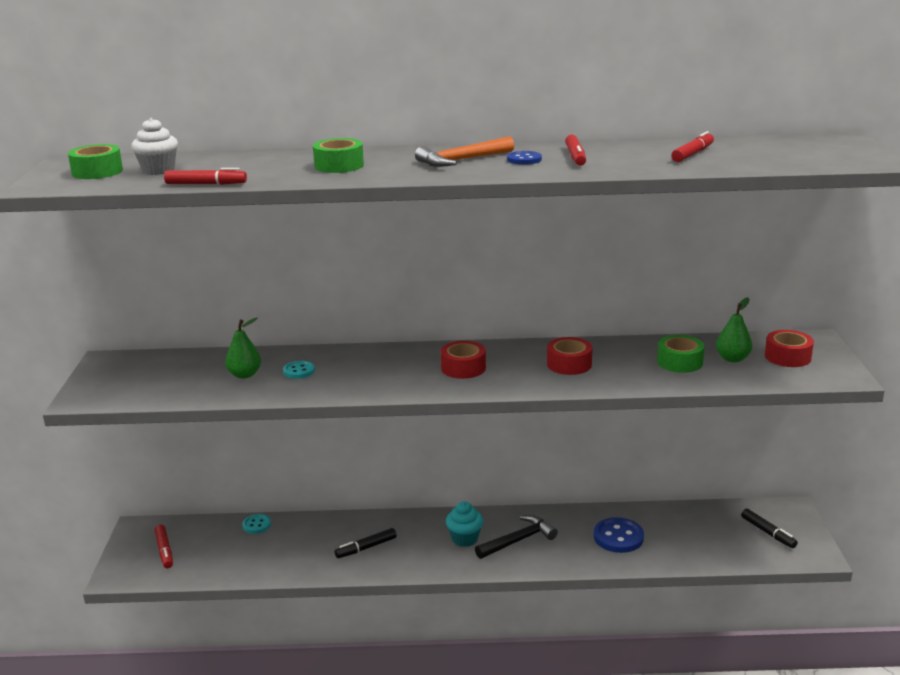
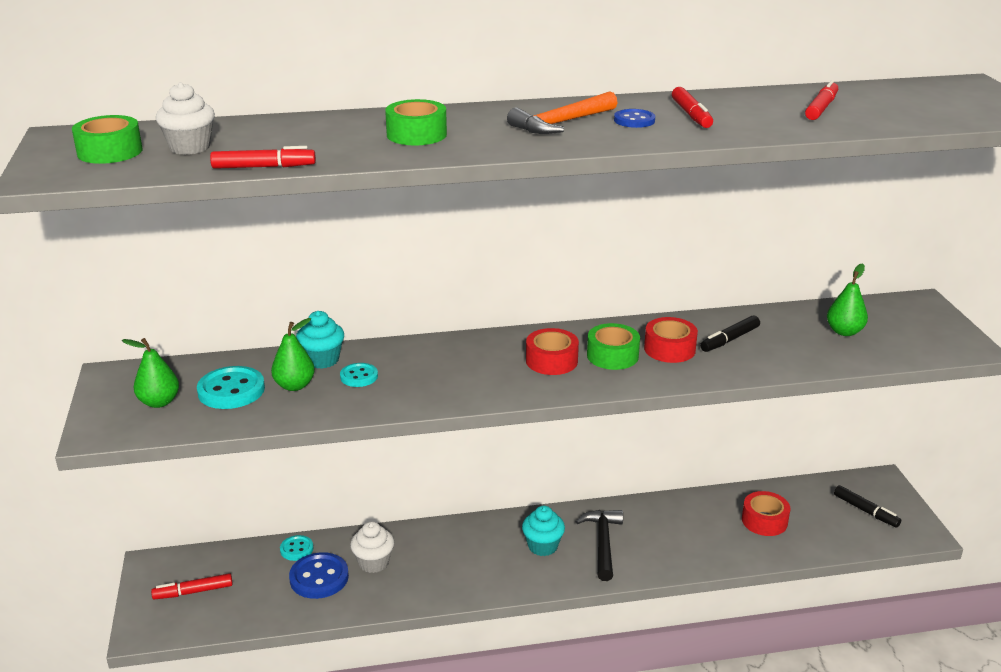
camera: 10 degrees left, 5 degrees up
(134, 380) = (159, 402): none -> green pear
(164, 550) = (193, 592): red marker -> red marker turned 105 degrees clockwise
(193, 375) = (231, 390): none -> turquoise button
(274, 357) = (322, 360): none -> turquoise cupcake
(317, 540) = (373, 562): none -> white cupcake
(366, 548) = (433, 567): black marker -> black marker (730, 339)
(518, 540) = (603, 543): black hammer -> black hammer turned 45 degrees counterclockwise
(618, 537) = (710, 529): blue button -> blue button (319, 577)
(679, 362) = (789, 339): green tape -> green tape (612, 356)
(787, 357) = (901, 326): red tape -> red tape (764, 521)

